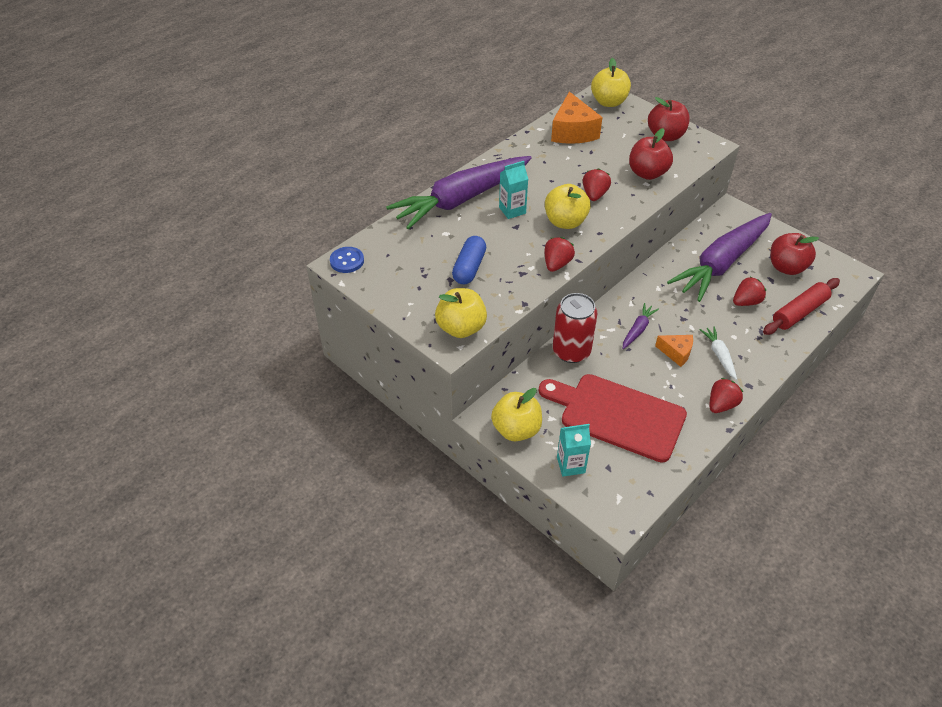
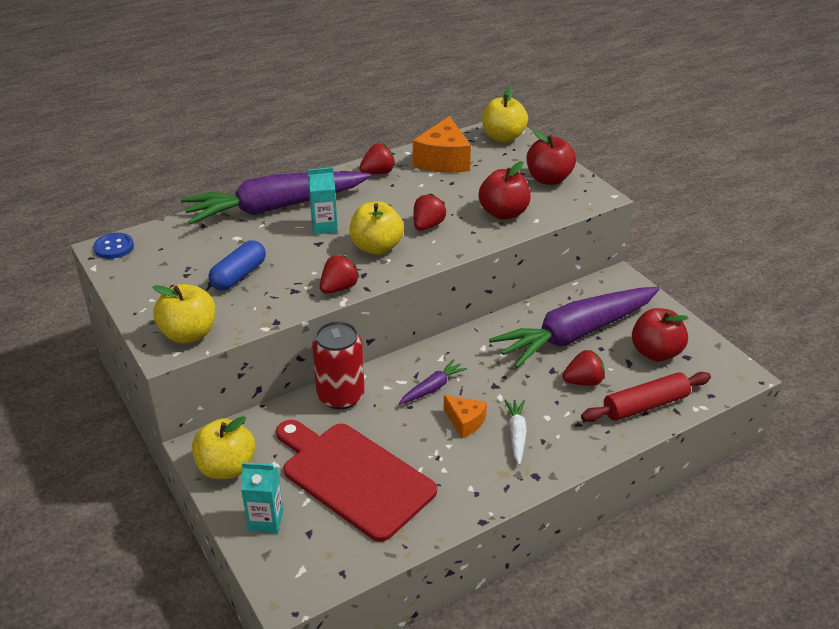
camera: 15 degrees right, 10 degrees down
(721, 405) = (488, 491): red strawberry -> red strawberry (378, 173)

